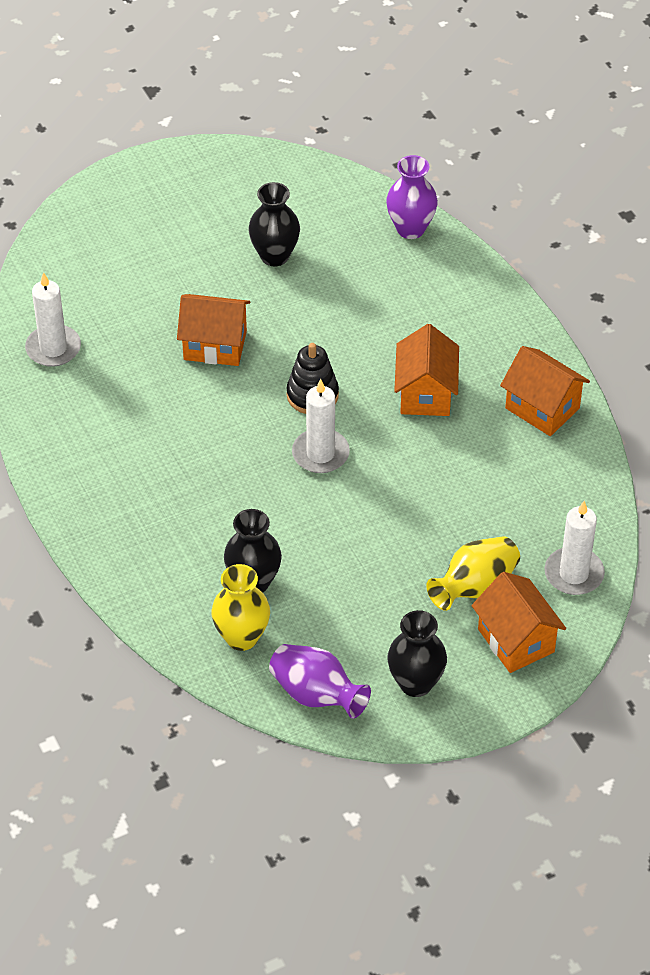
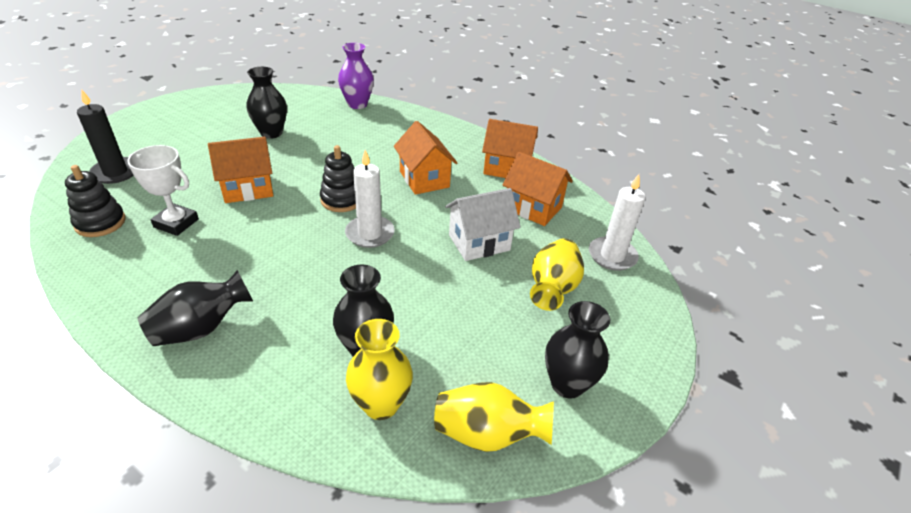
camera: 30 degrees left, 10 degrees down
(53, 348) = (100, 223): white candle -> black stacking toy
(80, 275) = (115, 172): none -> black candle
(117, 509) = (201, 328): none -> black vase
(126, 373) = (176, 223): none -> white trophy
(316, 695) = (487, 434): purple vase -> yellow vase
(434, 505) = (479, 242): none -> white house
(516, 640) = (615, 317): orange house -> orange house (533, 208)

